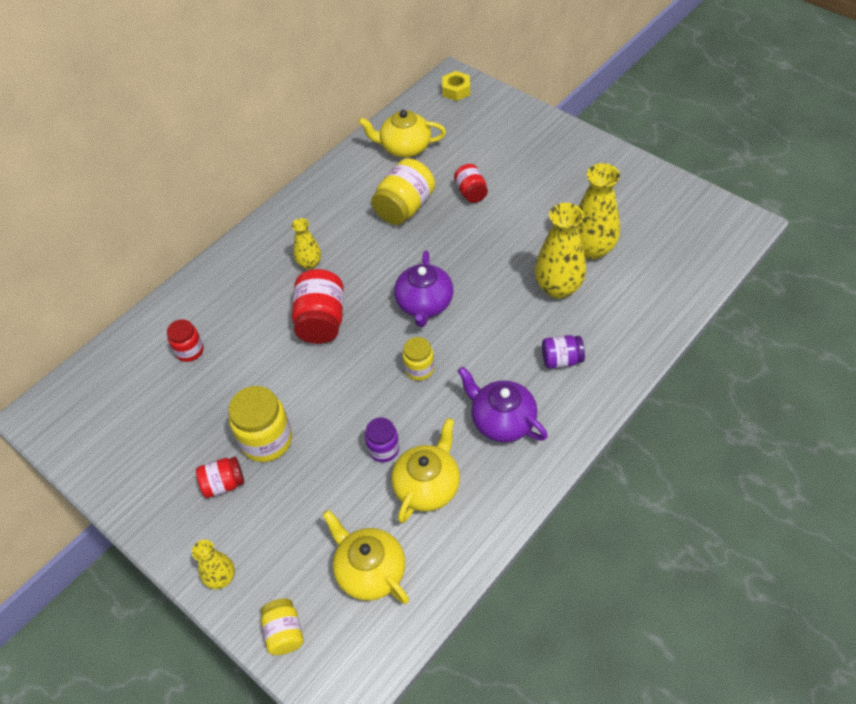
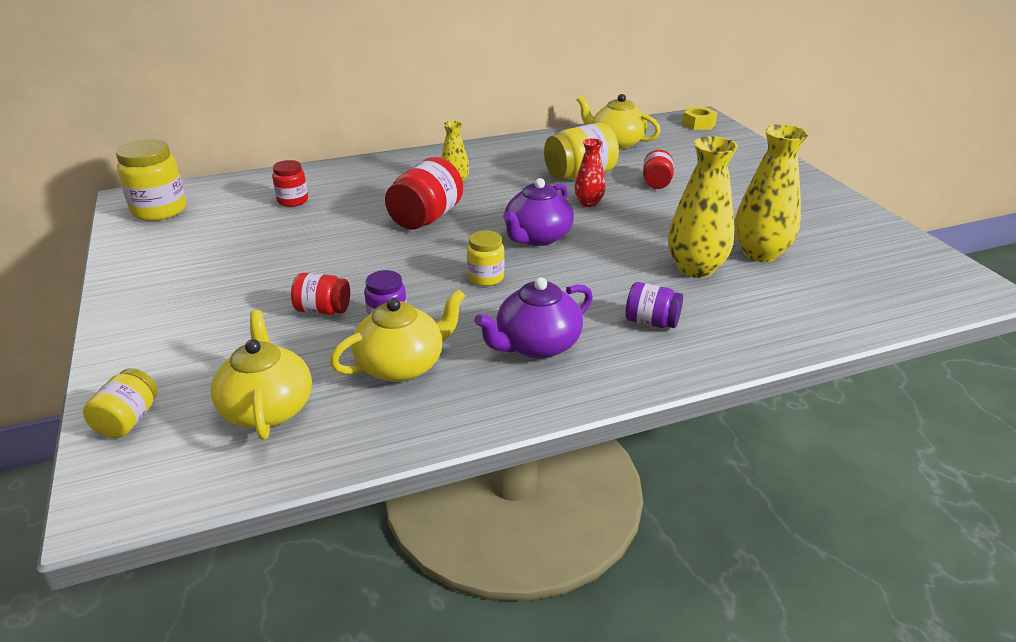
camera: 25 degrees right, 20 degrees down
(221, 578) = (129, 352): yellow vase -> none
(223, 484) = (215, 289): red jar -> red jar (323, 310)
(266, 440) = (287, 275): yellow jar -> yellow jar (159, 210)
(435, 242) = (588, 203): none -> red vase
(502, 421) = (536, 345): purple teapot -> purple teapot turned 105 degrees counterclockwise

